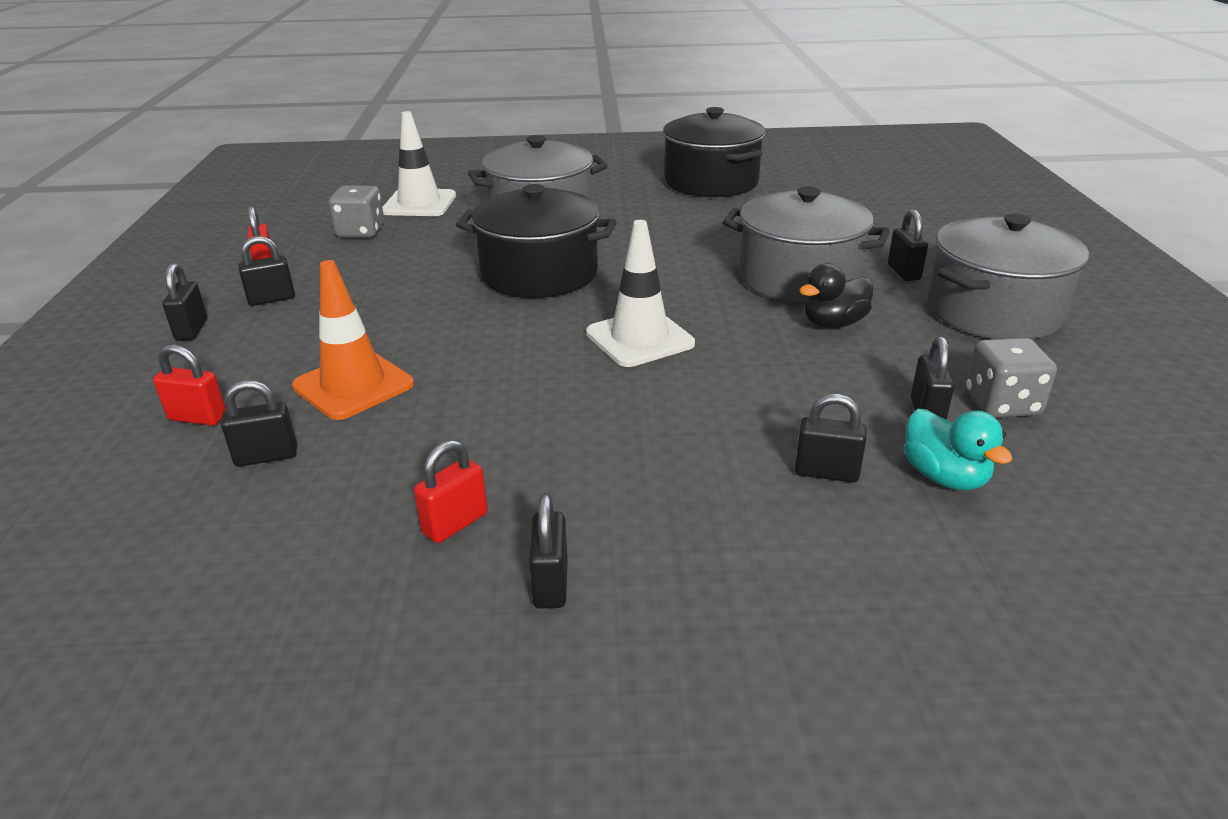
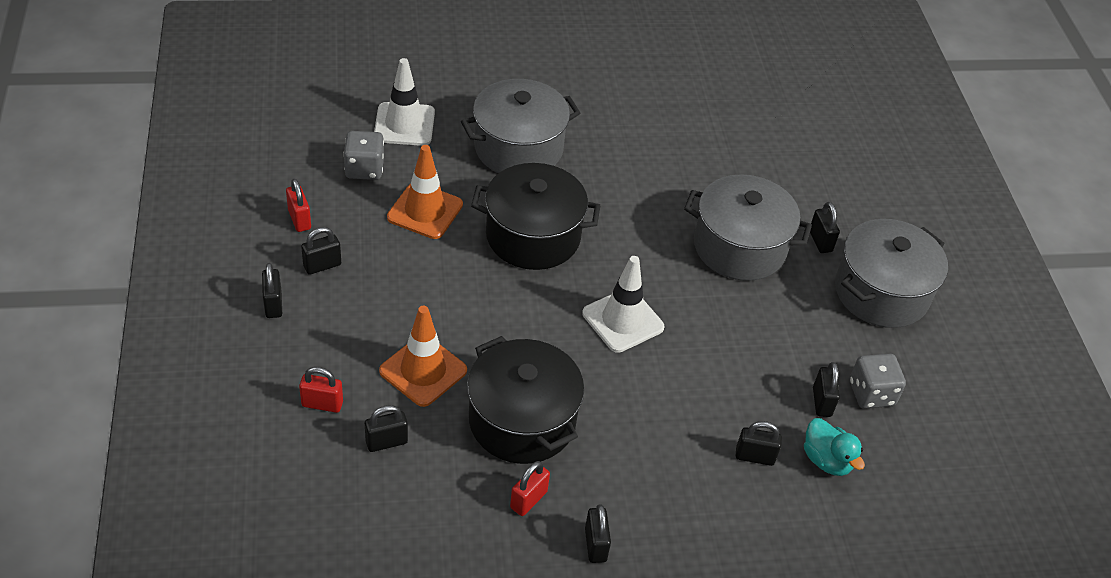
camera: 10 degrees left, 15 degrees up
(416, 258) = (425, 211): none -> orange traffic cone
(711, 182) = (663, 98): black pot -> black pot (522, 420)
(833, 324) = (764, 305): black duck -> none

